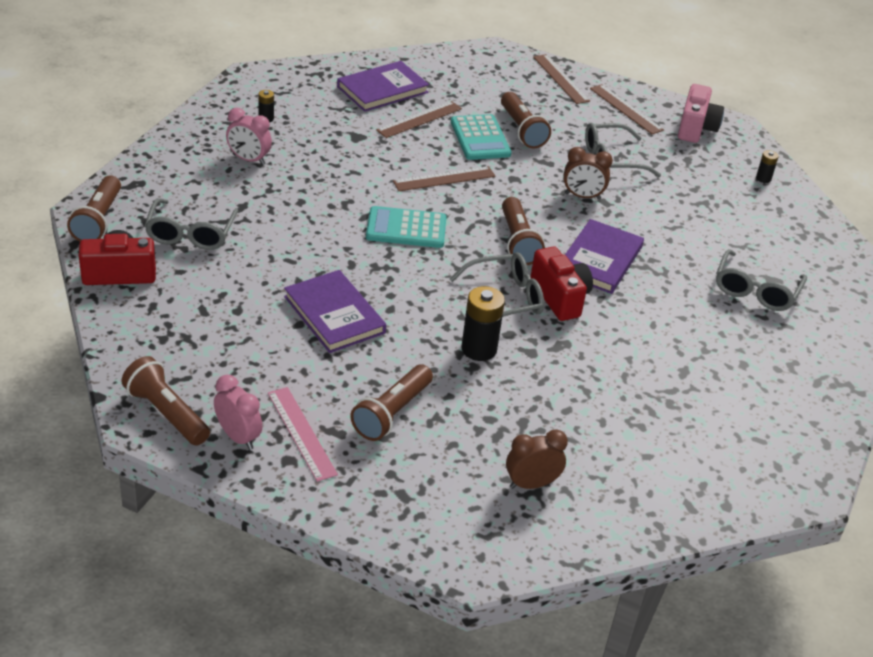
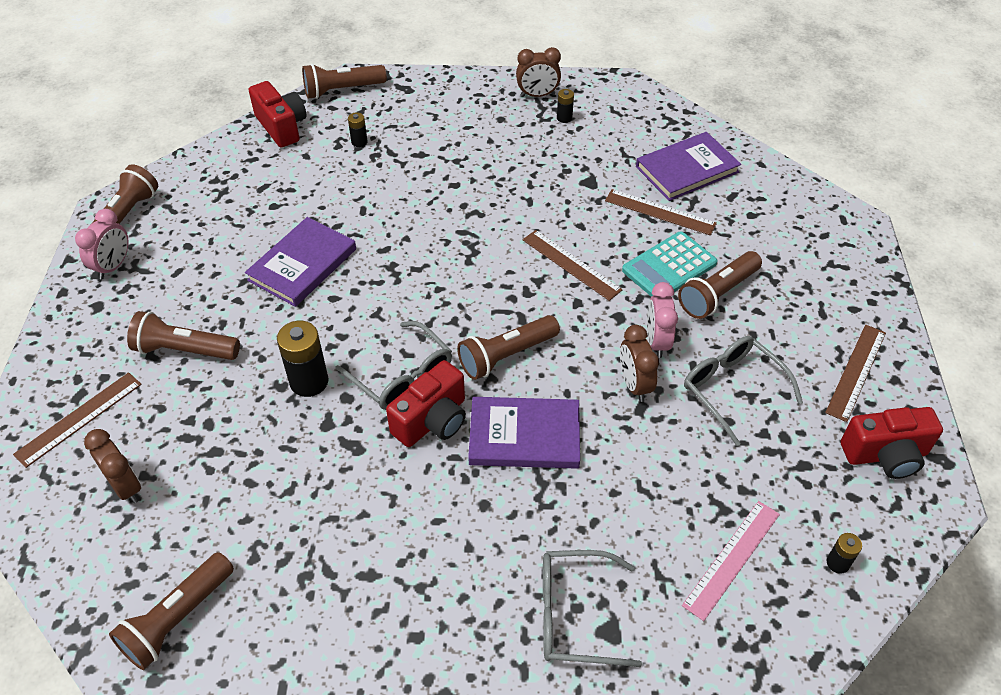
camera: 70 degrees right, 10 degrees up
(190, 234) = (359, 142): grey glasses -> black battery
(221, 120) = (537, 95): none -> brown clock
(249, 159) = (491, 132): pink clock -> pink clock (657, 342)
(301, 433) = (133, 301): pink ruler -> pink ruler (732, 559)
(382, 90) = (687, 169): purple book -> purple book turned 60 degrees counterclockwise
(406, 228) = (465, 266): turquoise calculator -> none
(560, 79) = (858, 293): brown ruler -> brown ruler (79, 418)
(678, 481) = (177, 619): none -> brown flashlight
(696, 128) = (885, 455): pink camera -> red camera

